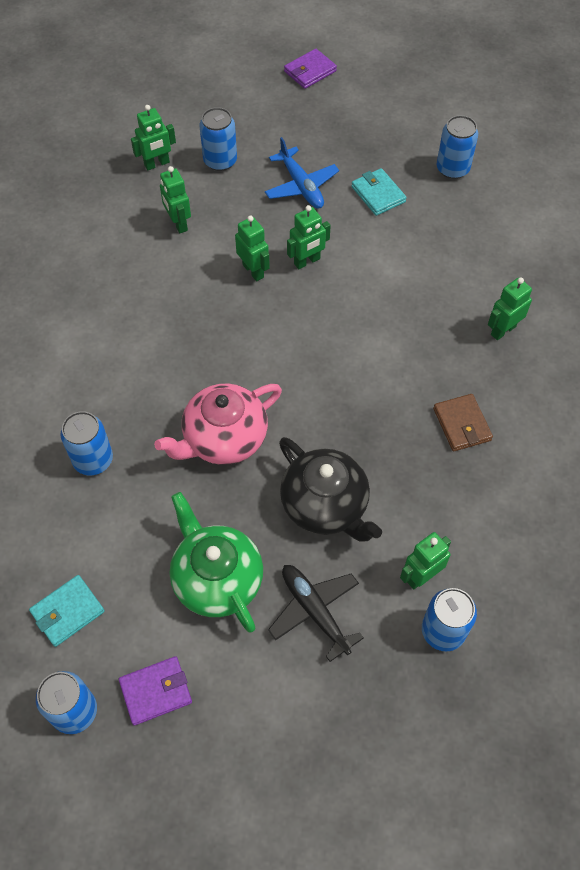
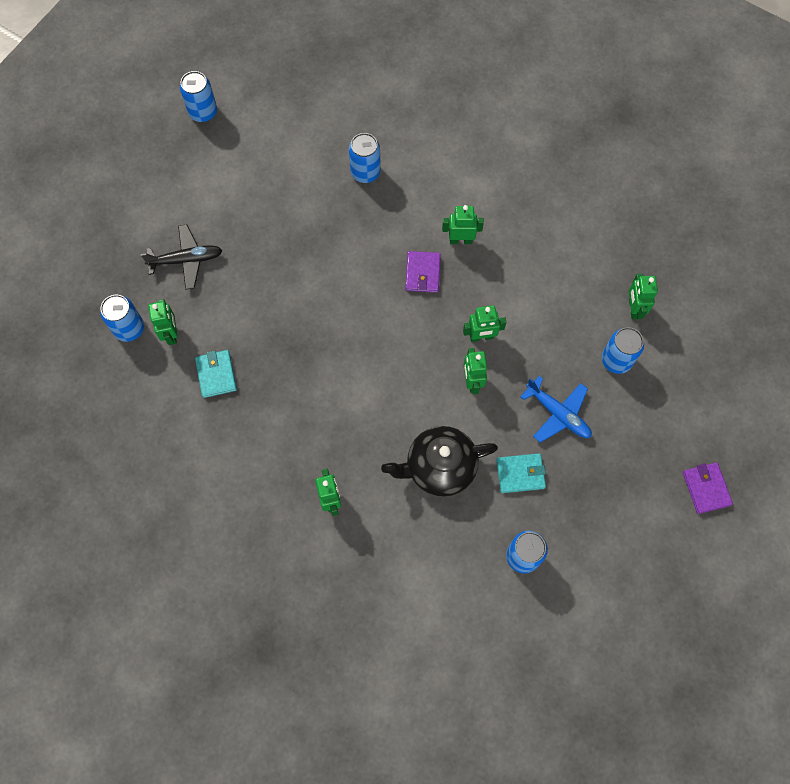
camera: 115 degrees right, 10 degrees up
(68, 612) = (265, 126): turquoise wallet -> turquoise wallet (216, 375)
(156, 691) = (189, 156): purple wallet -> purple wallet (423, 273)
(178, 223) = (557, 301): green robot -> green robot (460, 240)
(217, 579) = (240, 213): green teapot -> none
(224, 438) = (339, 257): pink teapot -> none
(301, 186) = (558, 414): blue plane -> blue plane turned 135 degrees counterclockwise
(325, 505) = (254, 299): black teapot -> black teapot (439, 467)
(462, 424) = (265, 421): brown wallet -> none

